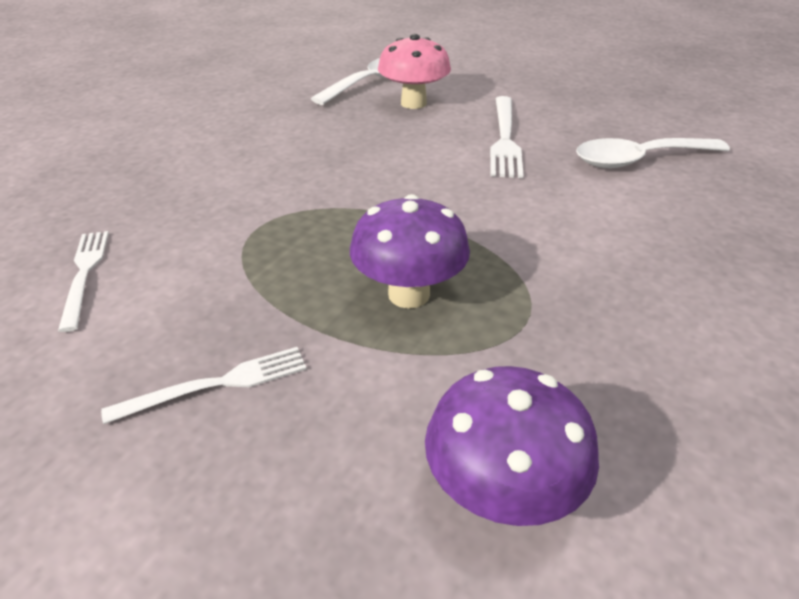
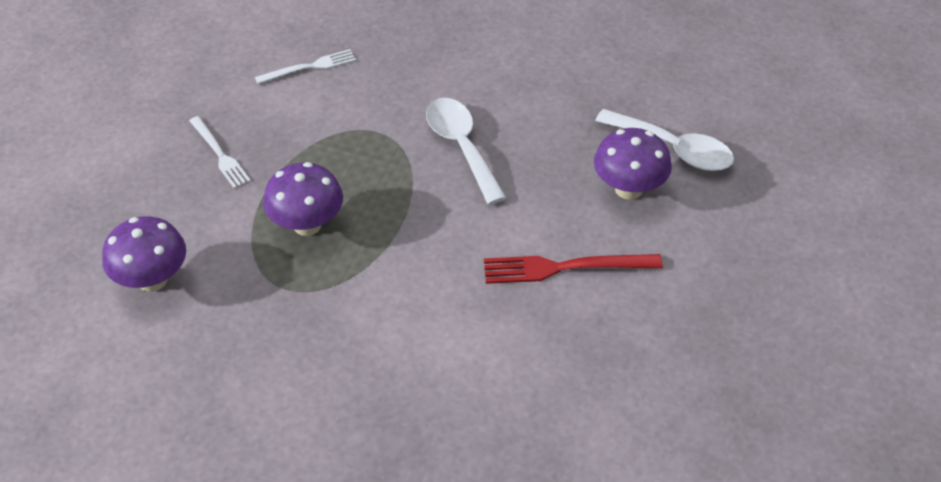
camera: 80 degrees right, 10 degrees up
(413, 103) = (628, 189): pink mushroom -> purple mushroom
(504, 138) = (565, 267): white fork -> red fork
(639, 160) = (546, 376): white spoon -> white spoon (462, 147)

